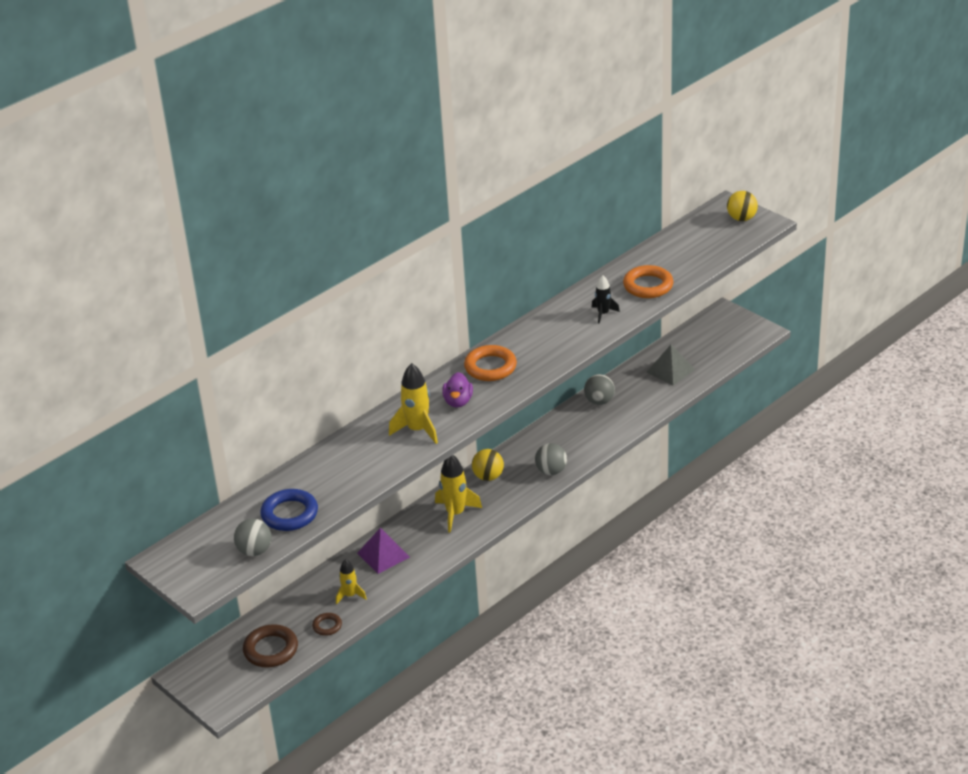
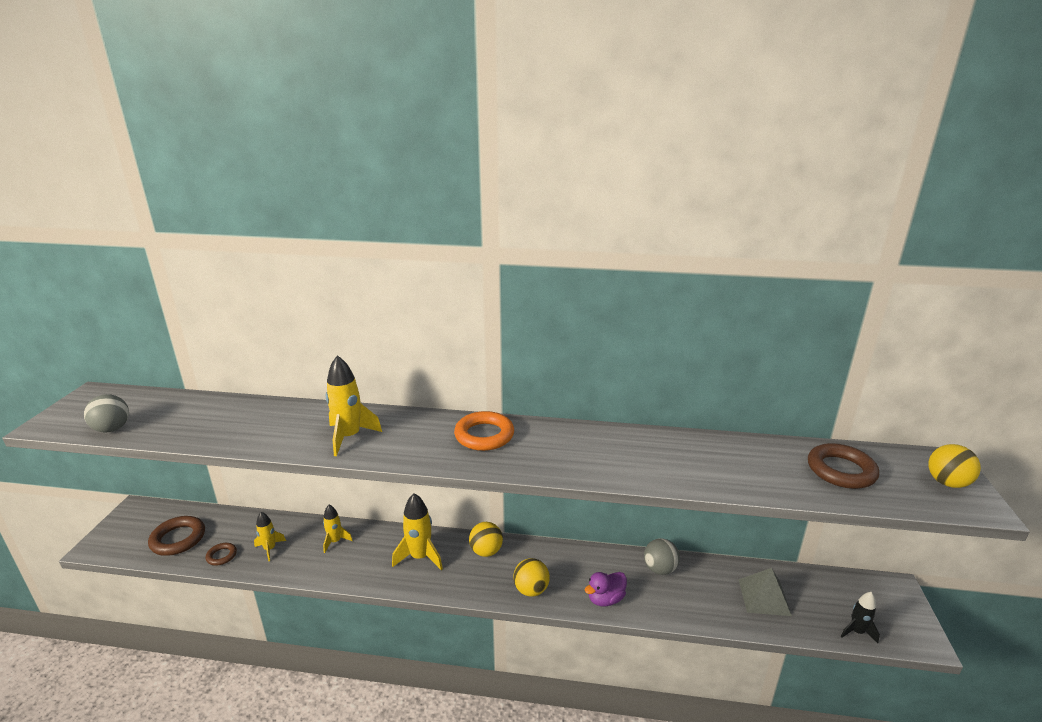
camera: 50 degrees right, 10 degrees down
(289, 514) = (177, 424): blue ring -> none
(383, 555) = (335, 541): purple pyramid -> yellow rocket
(458, 401) = (413, 440): purple duck -> purple duck (605, 599)
(551, 471) = (531, 590): grey ball -> yellow ball
(603, 314) = (648, 464): black rocket -> black rocket (857, 631)
(648, 286) = (734, 472): orange ring -> none
(691, 246) = (841, 470): none -> brown ring

